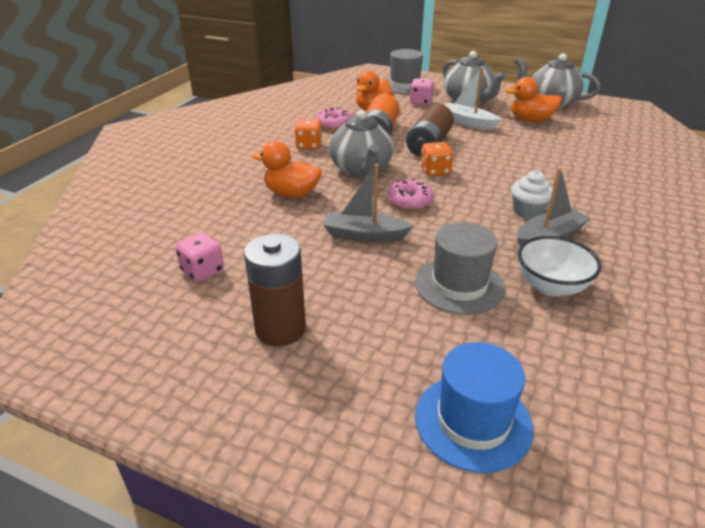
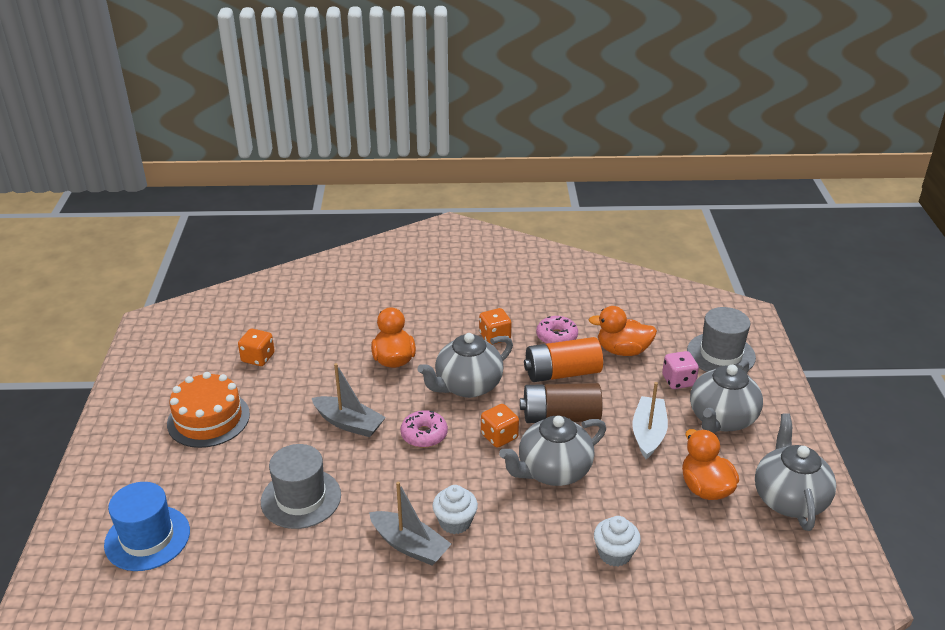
camera: 65 degrees right, 0 degrees up
(203, 271) = (258, 358): pink dice -> orange dice
(280, 329) = (208, 419): brown battery -> orange cake
(365, 235) = (349, 423): grey boat -> grey boat turned 135 degrees clockwise
(488, 161) = (553, 471): none -> grey teapot
(551, 286) = (325, 558): white bowl -> none
(583, 160) = (614, 554): none -> white cupcake

